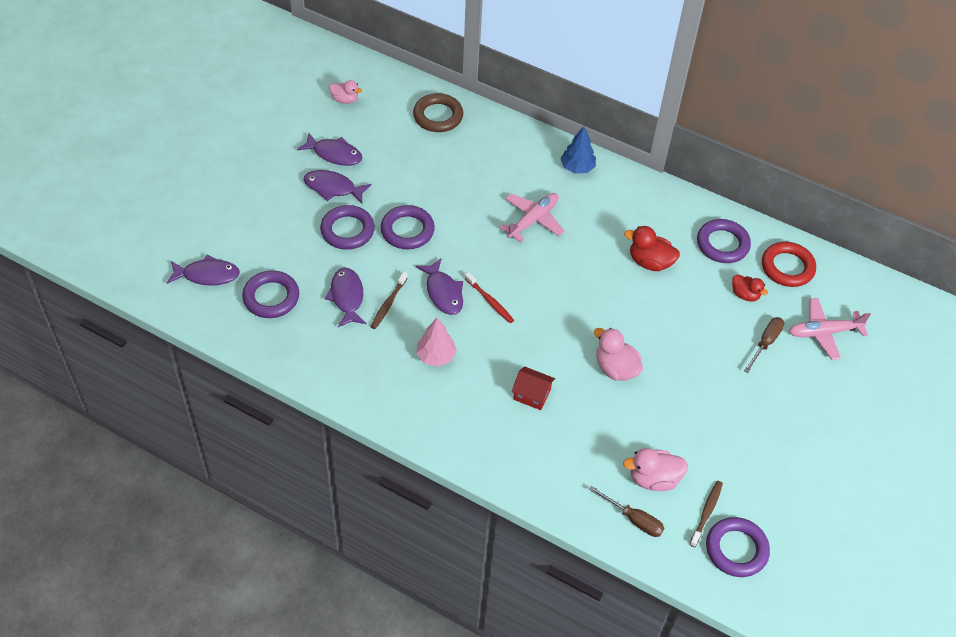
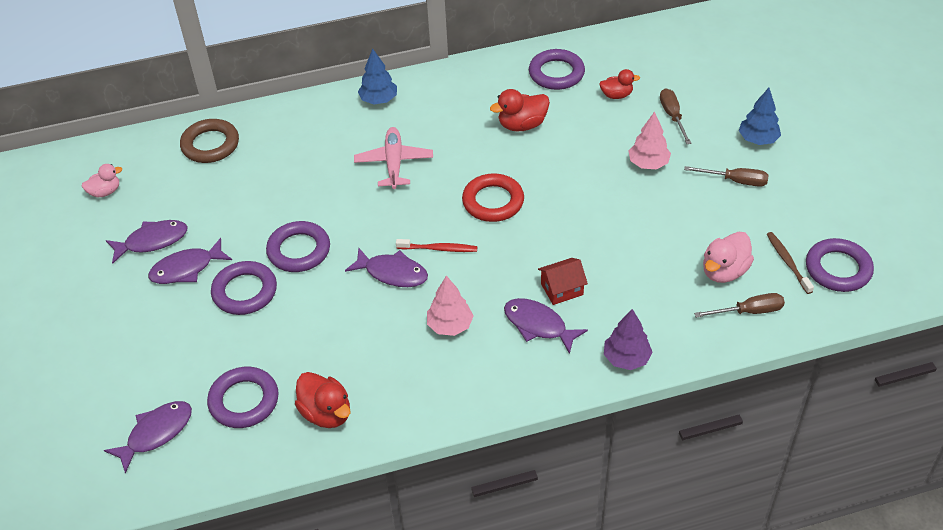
camera: 40 degrees left, 5 degrees down
(304, 345) = (326, 413): none -> red duck
(347, 297) = (314, 343): purple fish -> purple fish (538, 325)
(388, 304) = (357, 319): brown toothbrush -> none
(514, 474) = (626, 358): none -> purple tree
(615, 368) = (596, 218): pink duck -> none
(701, 361) = (648, 163): none -> pink tree
(747, 426) = (735, 181): none -> brown screwdriver
(787, 267) = (620, 55): red ring -> red ring (493, 201)
(806, 412) = (757, 139): none -> blue tree
(823, 332) = (699, 79): pink plane -> none

